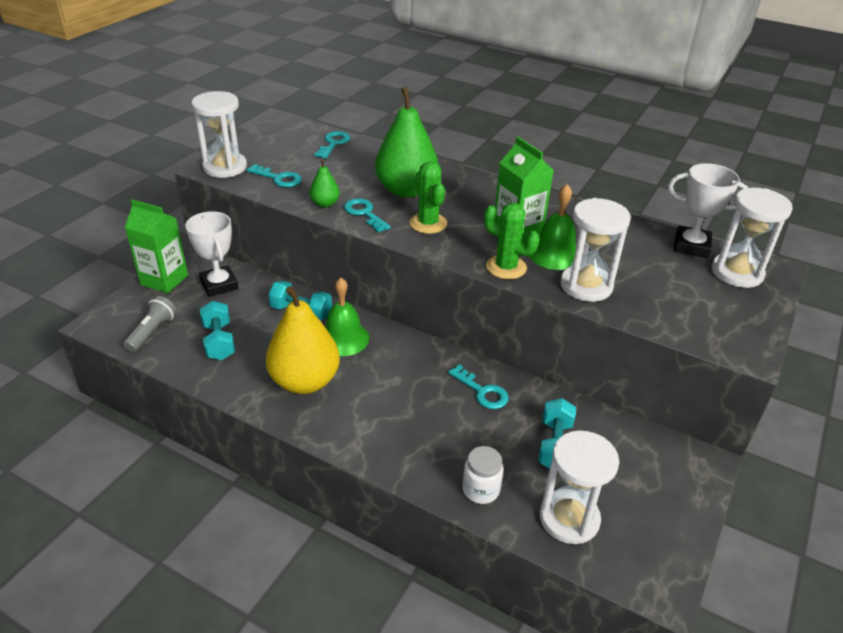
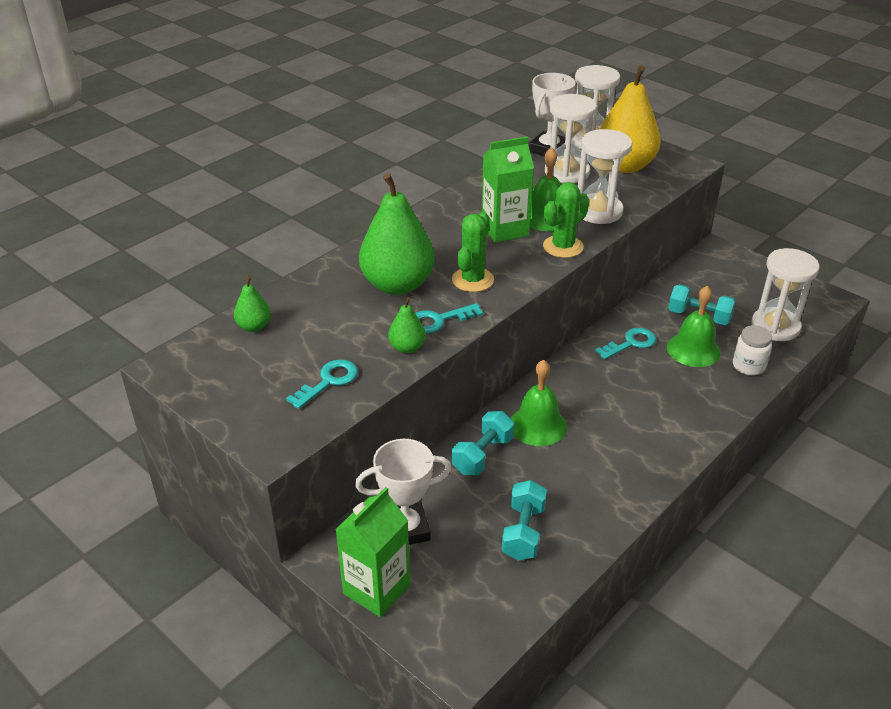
camera: 75 degrees left, 0 degrees up
(152, 332) = (491, 600): grey flashlight -> none
(219, 341) = (523, 532): turquoise dumbbell -> turquoise dumbbell turned 75 degrees counterclockwise
(225, 167) = (275, 430): white hourglass -> white hourglass (567, 172)
(305, 381) = (603, 462): yellow pear -> yellow pear (624, 166)
(333, 143) = (254, 326): turquoise key -> green pear
(428, 223) = (472, 280): green cactus -> green cactus turned 60 degrees counterclockwise
(491, 441) = (693, 350): none -> green bell

